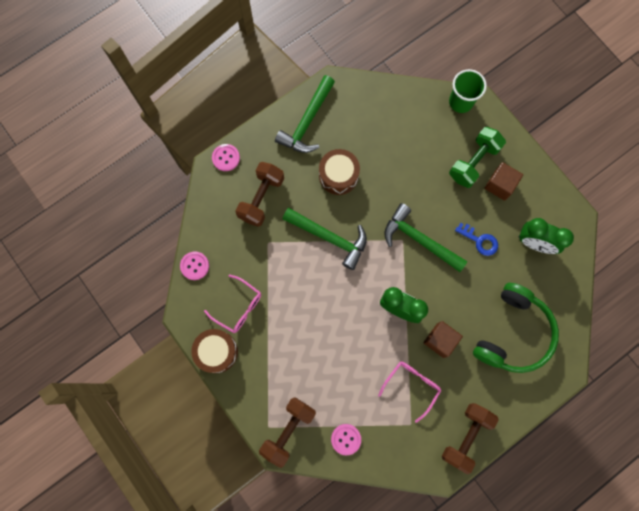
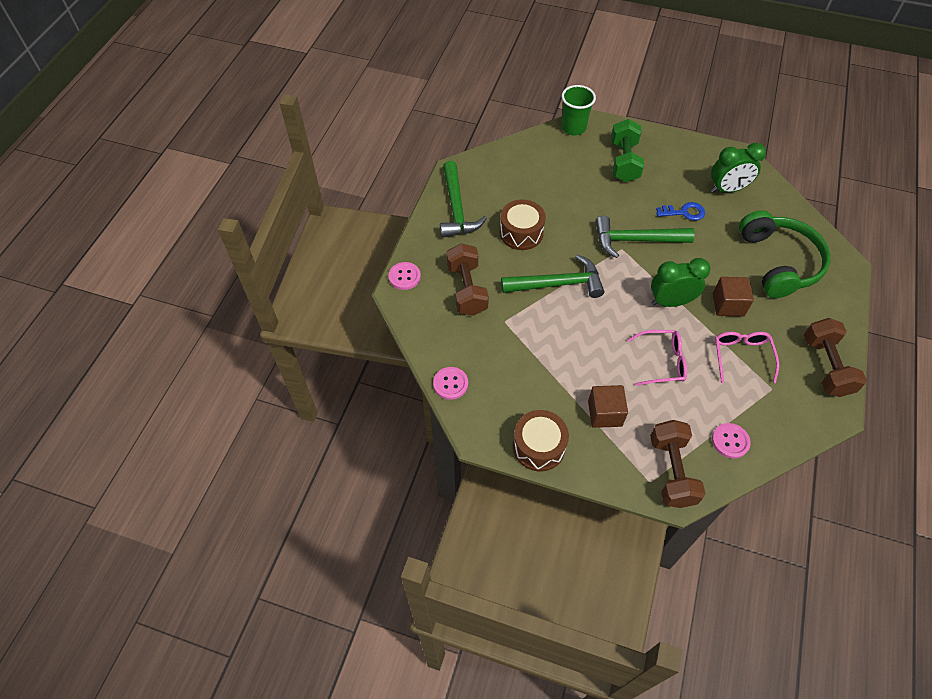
camera: 35 degrees left, 20 degrees down
(238, 307) = (525, 393): pink glasses -> pink glasses (662, 362)
(500, 185) = (660, 166): brown cube -> brown cube (605, 413)

